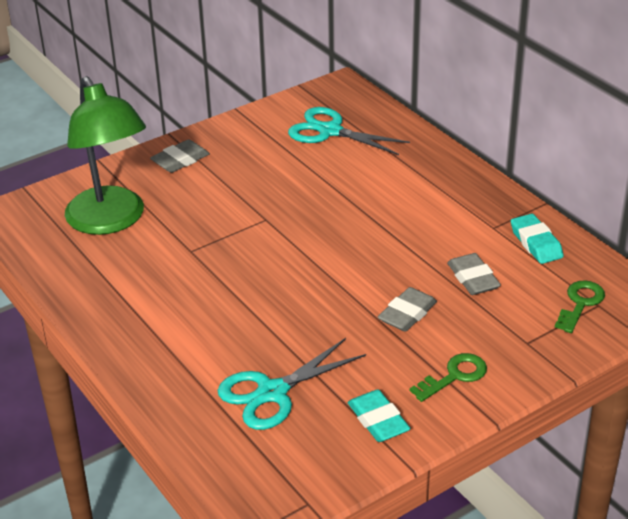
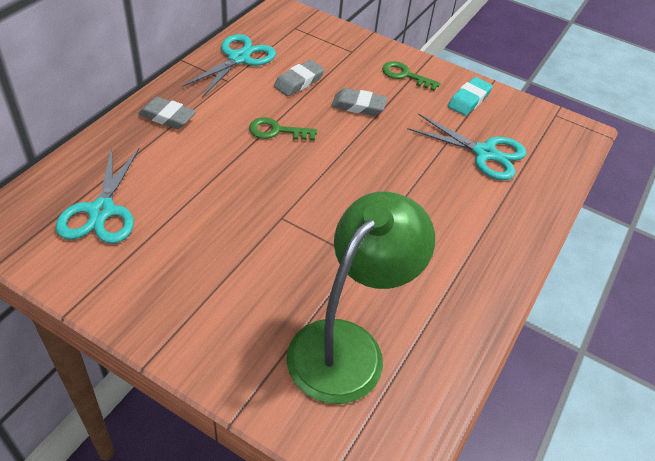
camera: 120 degrees left, 10 degrees up
(180, 160) = (204, 327): grey eraser -> grey eraser (167, 117)
(536, 243) = (239, 58): turquoise eraser -> turquoise scissors
(580, 303) = (298, 34): green key -> green key (277, 131)

